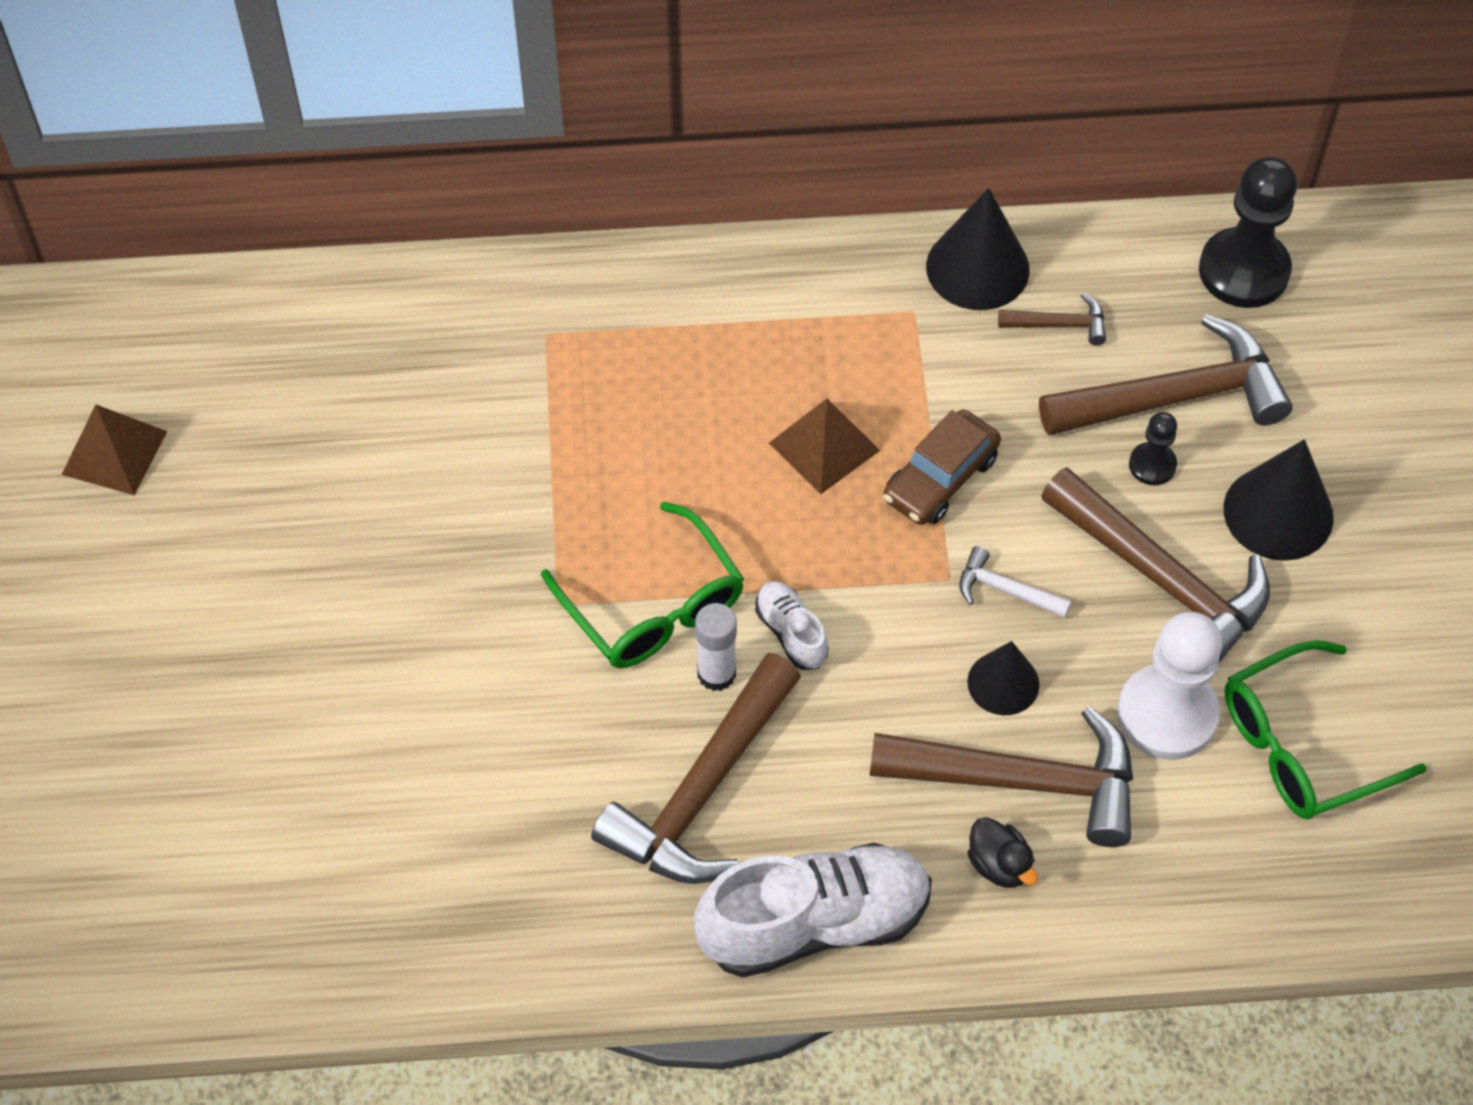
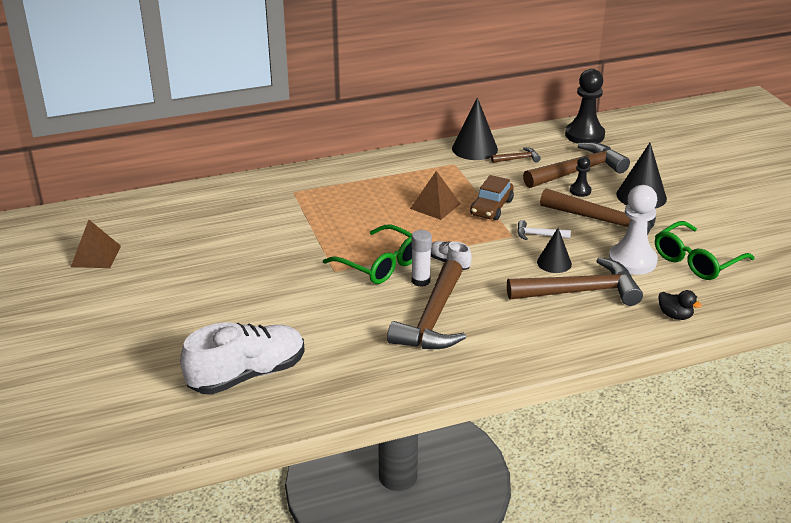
camera: 15 degrees left, 25 degrees down
(814, 923) = (510, 355): white shoe -> white shoe (247, 375)
(999, 865) = (586, 320): black duck -> black duck (675, 315)

